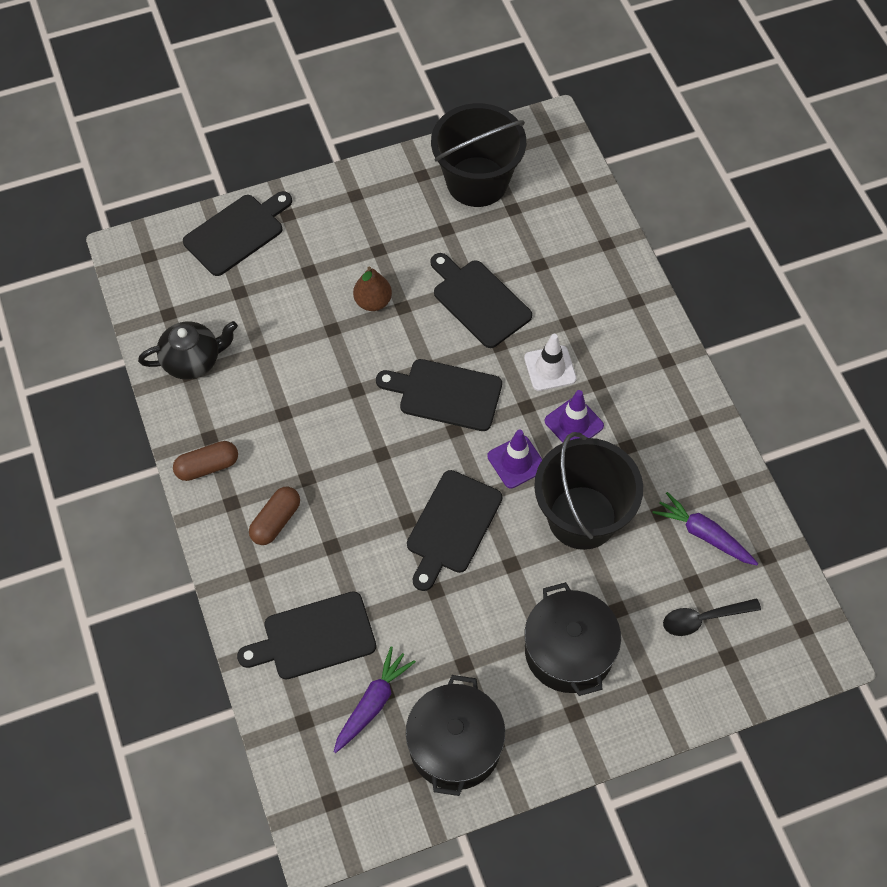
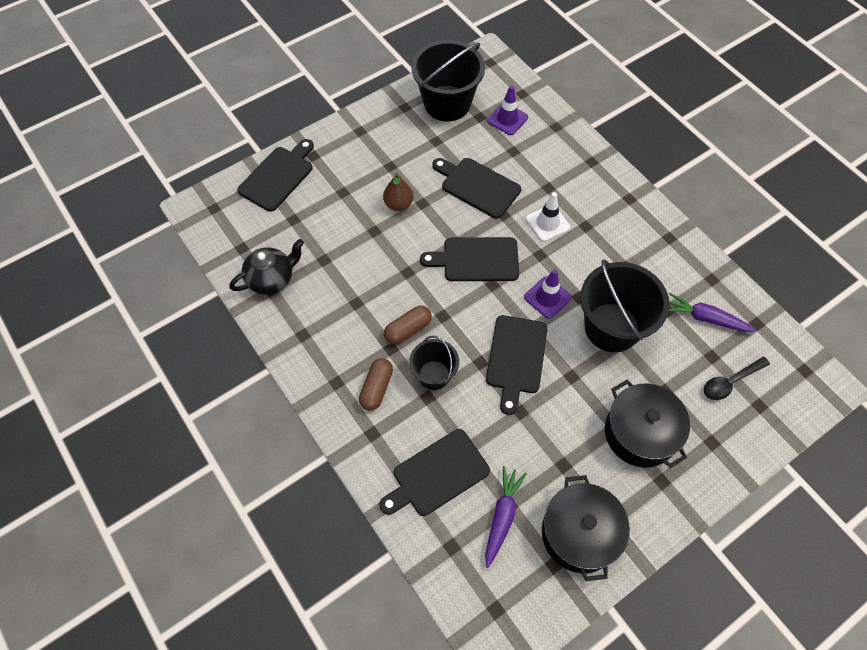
camera: 15 degrees left, 0 degrees up
(207, 466) = (308, 358): brown capsule -> brown capsule (408, 329)
(348, 522) = (434, 375): none -> black bucket
(574, 423) = (579, 259): purple traffic cone -> purple traffic cone (507, 119)

